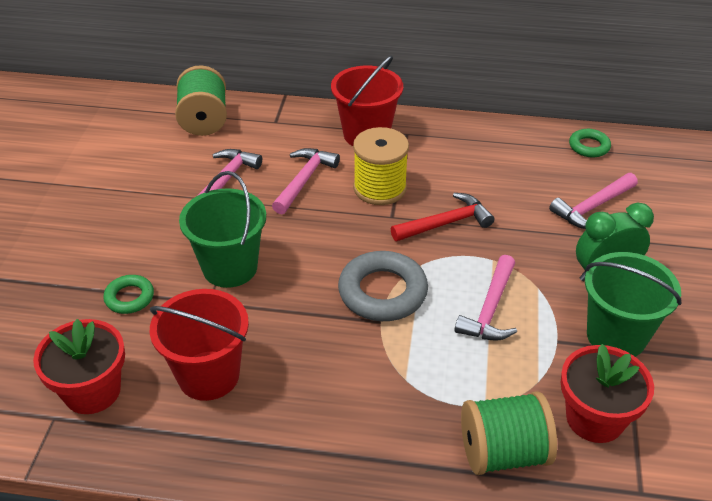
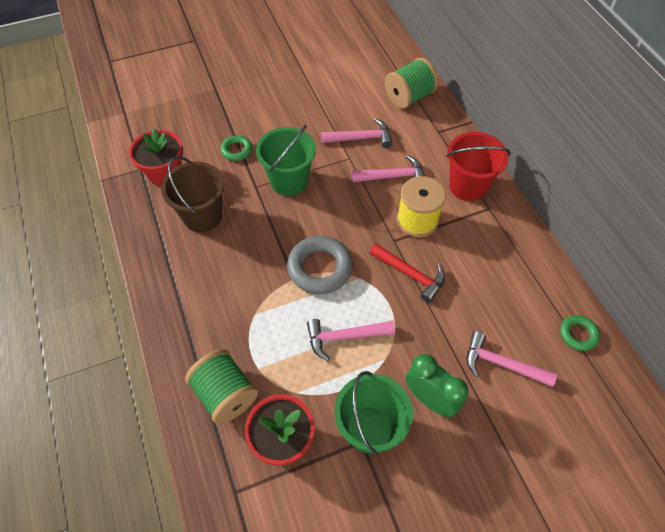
camera: 60 degrees right, 15 degrees up
(208, 375) = (202, 216): red bucket -> brown bucket

